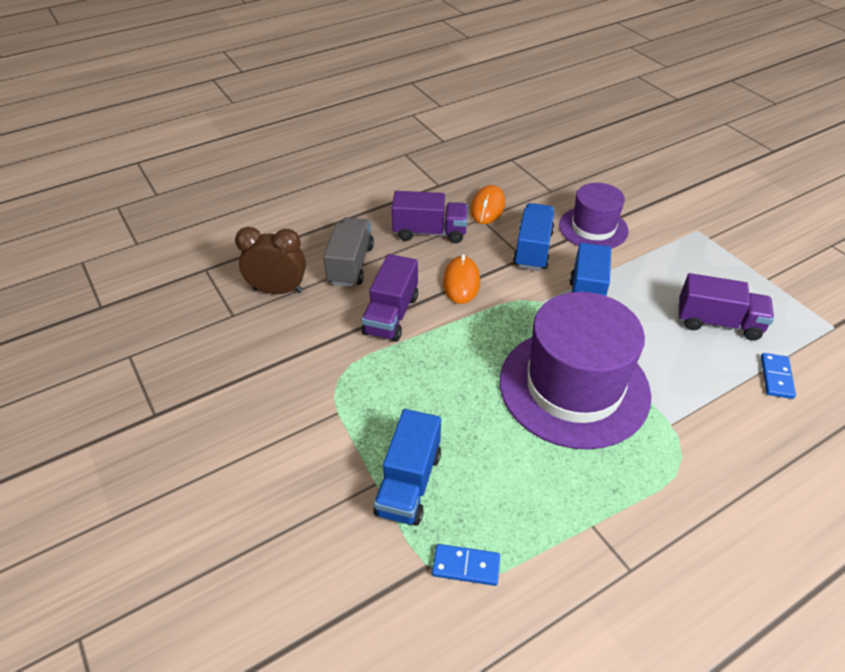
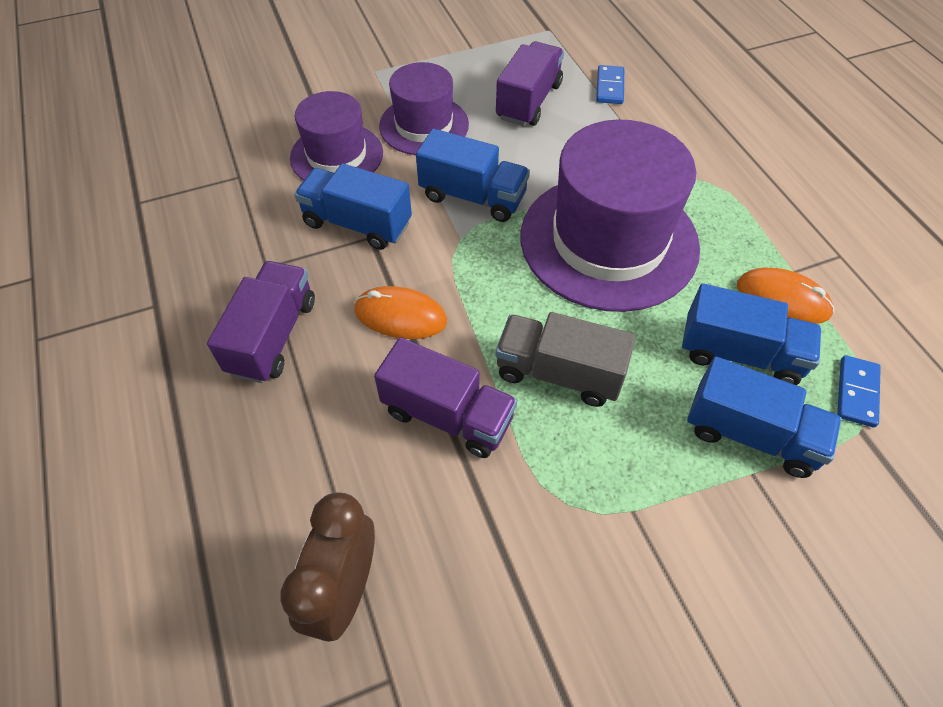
camera: 80 degrees left, 10 degrees up
(350, 264) = (313, 461): grey truck -> grey truck (559, 373)
(483, 478) = (740, 354): none -> blue truck
(487, 207) = (243, 254): orange mouse -> orange mouse (782, 299)
(650, 265) = (424, 125): none -> purple hat
(776, 377) = (610, 87): blue domino -> blue domino turned 75 degrees clockwise

